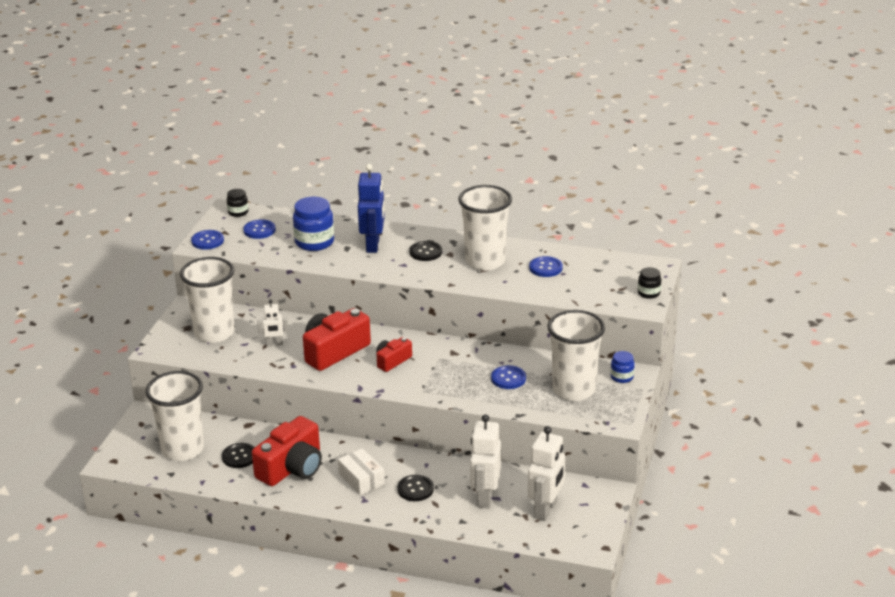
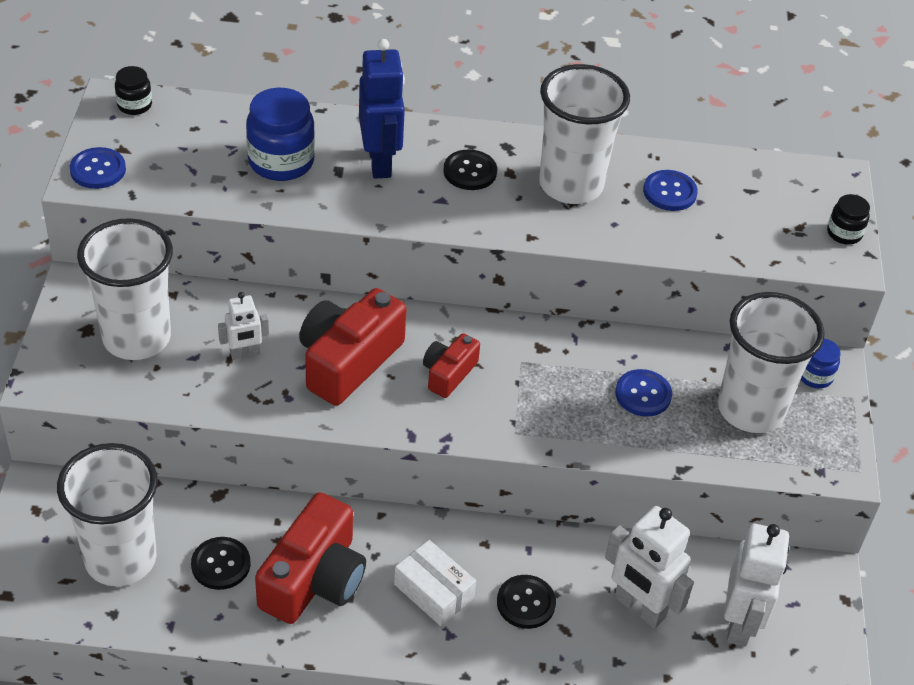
camera: 15 degrees left, 15 degrees up
(259, 230) = (181, 142): blue button -> none
(485, 497) = (639, 608): white robot -> white robot turned 45 degrees counterclockwise

